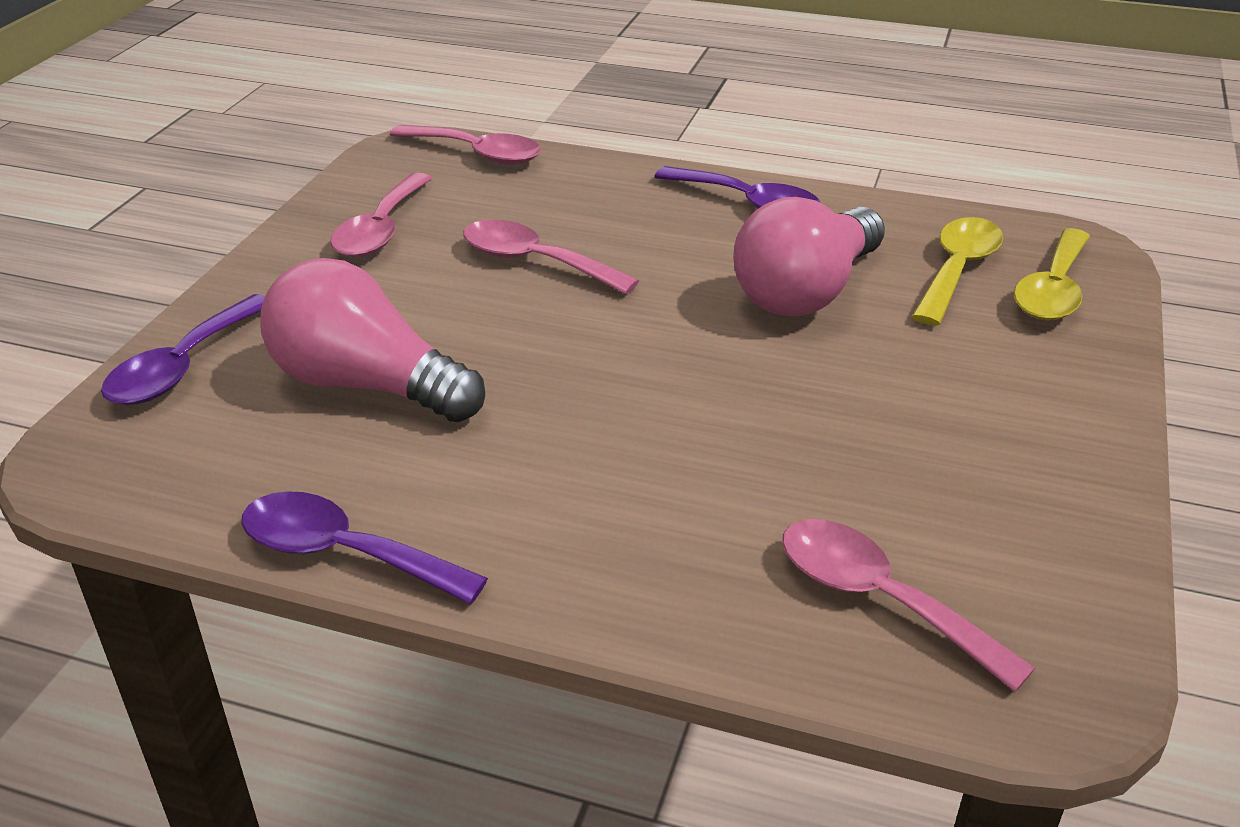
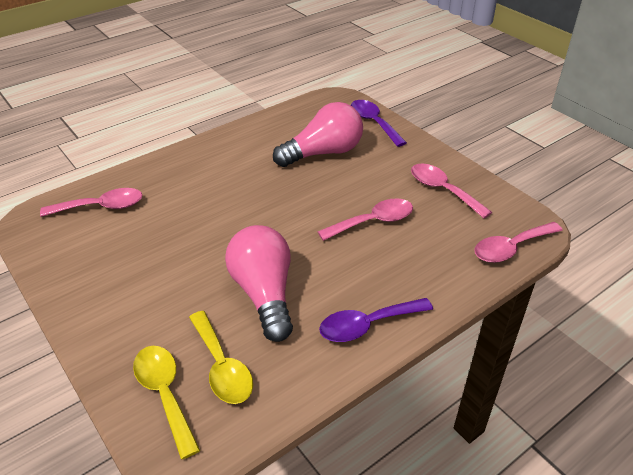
camera: 125 degrees right, 5 degrees up
(344, 553) = (244, 127): purple spoon -> none

